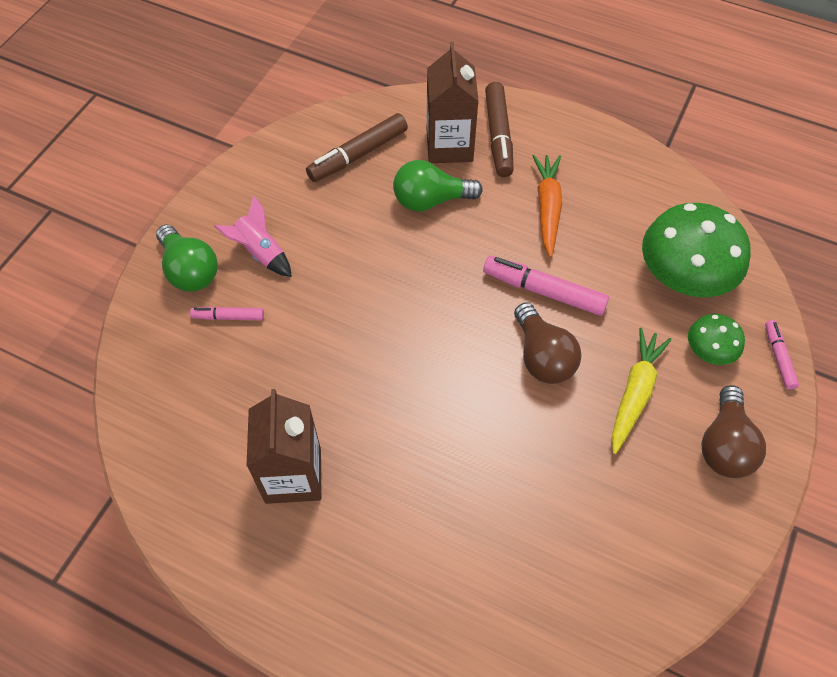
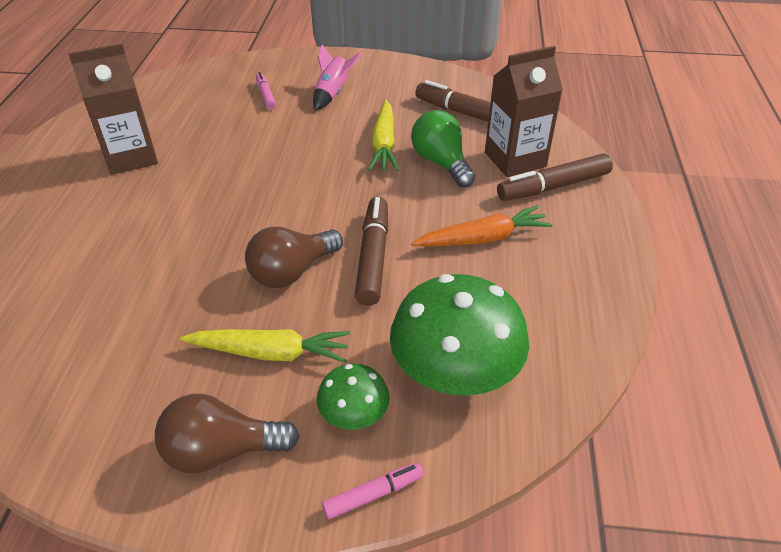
camera: 70 degrees right, 15 degrees down
(190, 270) = (300, 70): green light bulb -> none
(379, 235) = (384, 144): none -> yellow carrot
(544, 291) = (373, 257): pink marker -> brown marker

